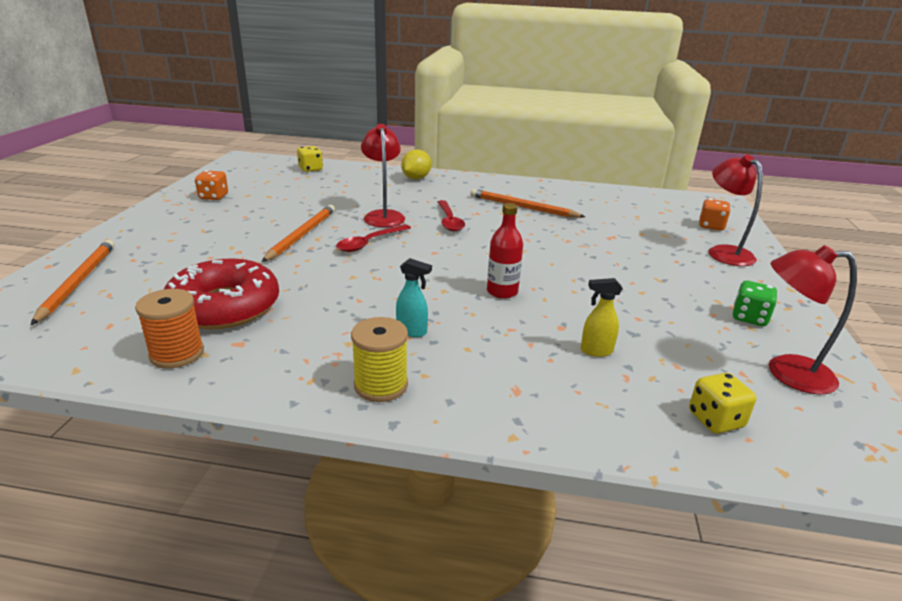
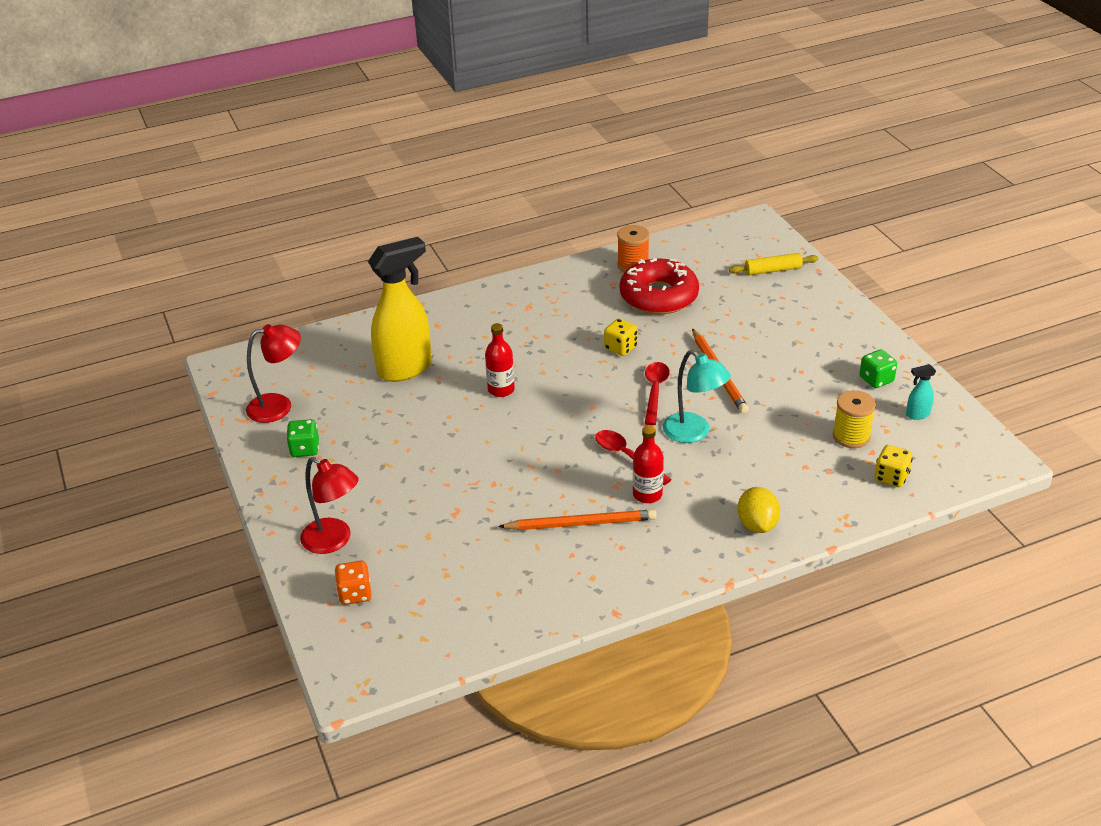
camera: 150 degrees right, 10 degrees up
(78, 282) = (773, 270): orange pencil -> yellow rolling pin
(213, 197) = (876, 380): orange dice -> green dice
(381, 385) = (509, 297): yellow spool -> yellow spool (851, 436)
(383, 216) = (694, 433): red lamp -> turquoise lamp
(412, 331) = (528, 332): turquoise spray bottle -> turquoise spray bottle (917, 414)
(461, 204) = (647, 494): none -> red bottle
(595, 351) = (406, 369): yellow spray bottle -> yellow spray bottle, size x2.47
(715, 420) = (322, 354): yellow dice -> yellow dice (620, 348)

